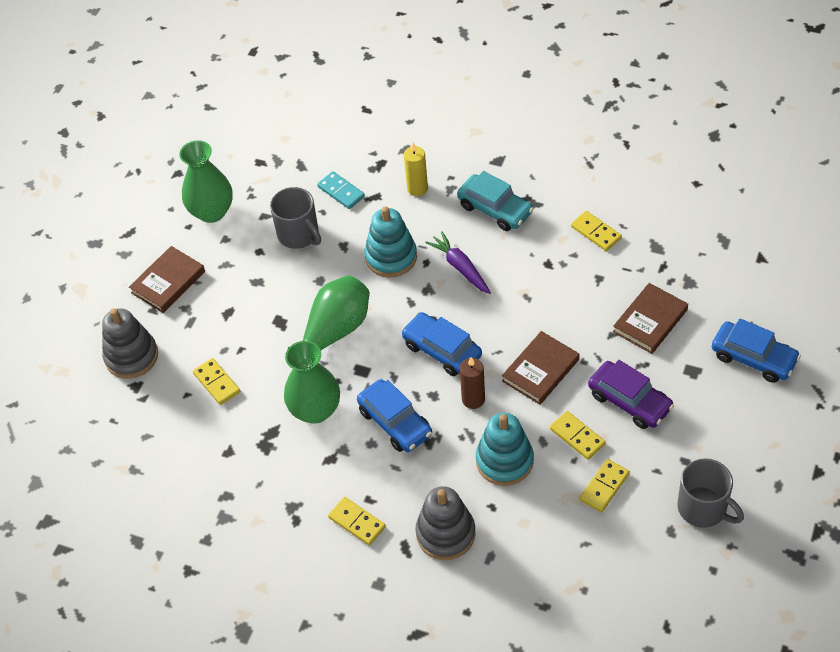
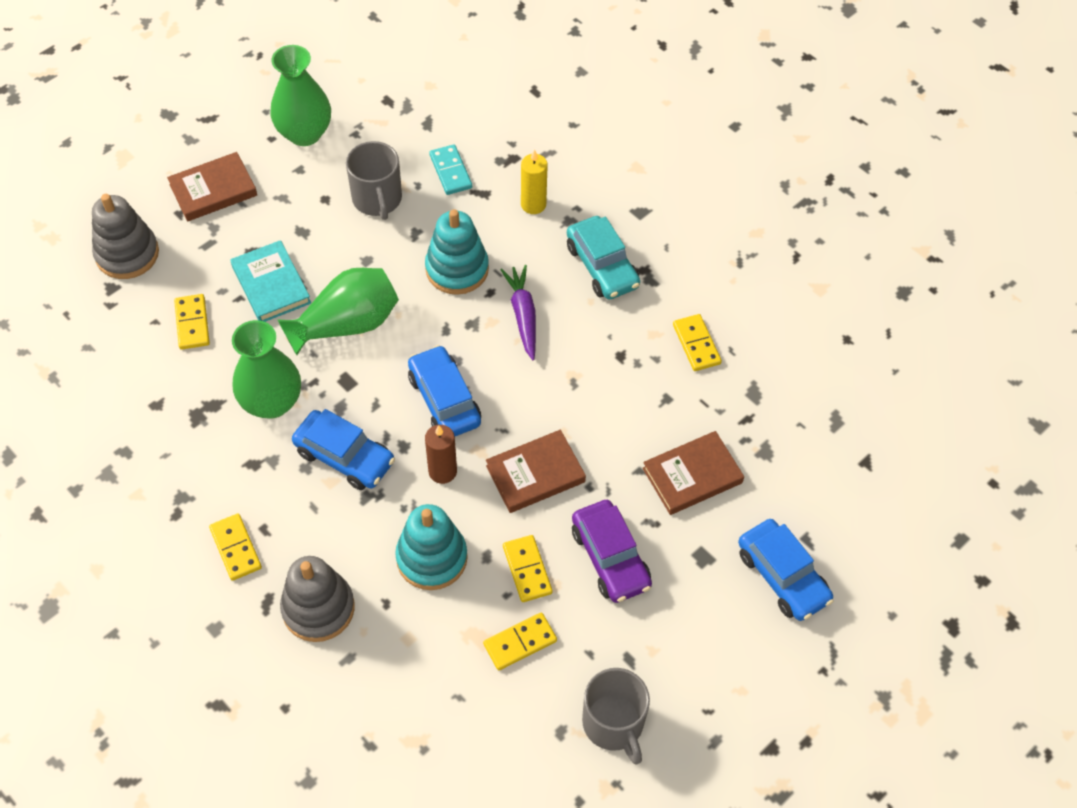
camera: 20 degrees right, 5 degrees up
(259, 329) = (271, 285): none -> turquoise book
(395, 422) = (344, 457): blue car -> blue car turned 45 degrees counterclockwise

